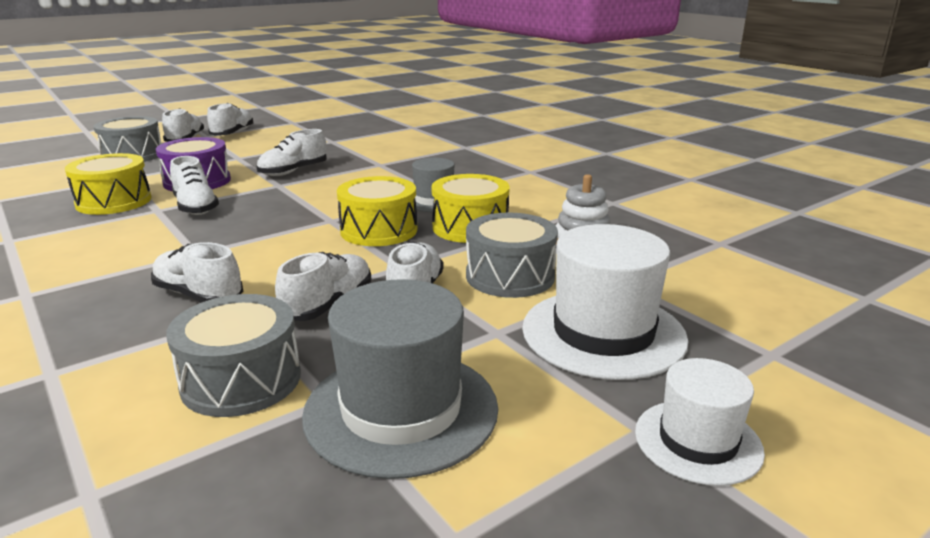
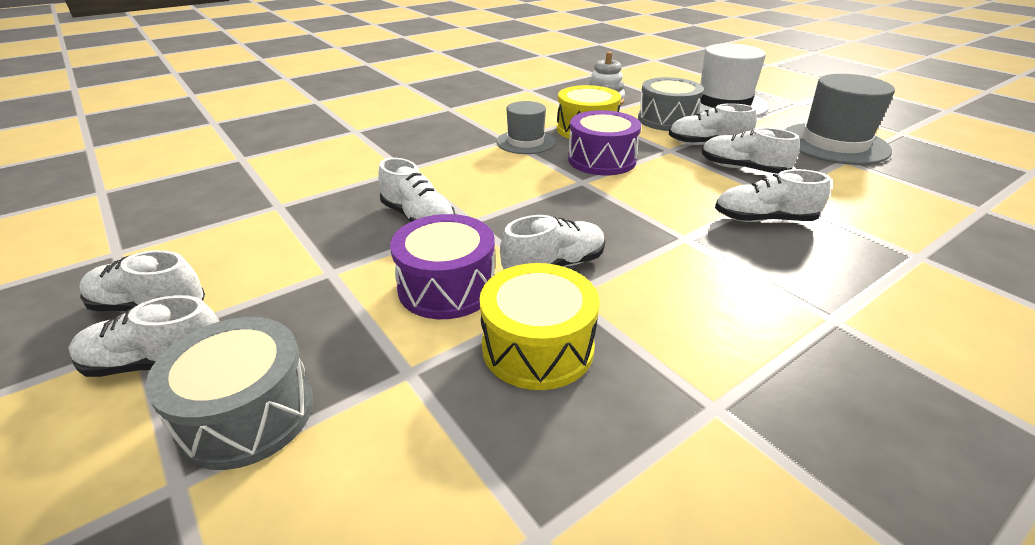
camera: 90 degrees left, 10 degrees up
(199, 295) = (764, 219): white shoe -> white shoe turned 60 degrees clockwise
(241, 380) = (852, 185): grey drum -> none
(379, 230) = (601, 160): yellow drum -> purple drum
(697, 441) = (798, 96): white hat -> none

